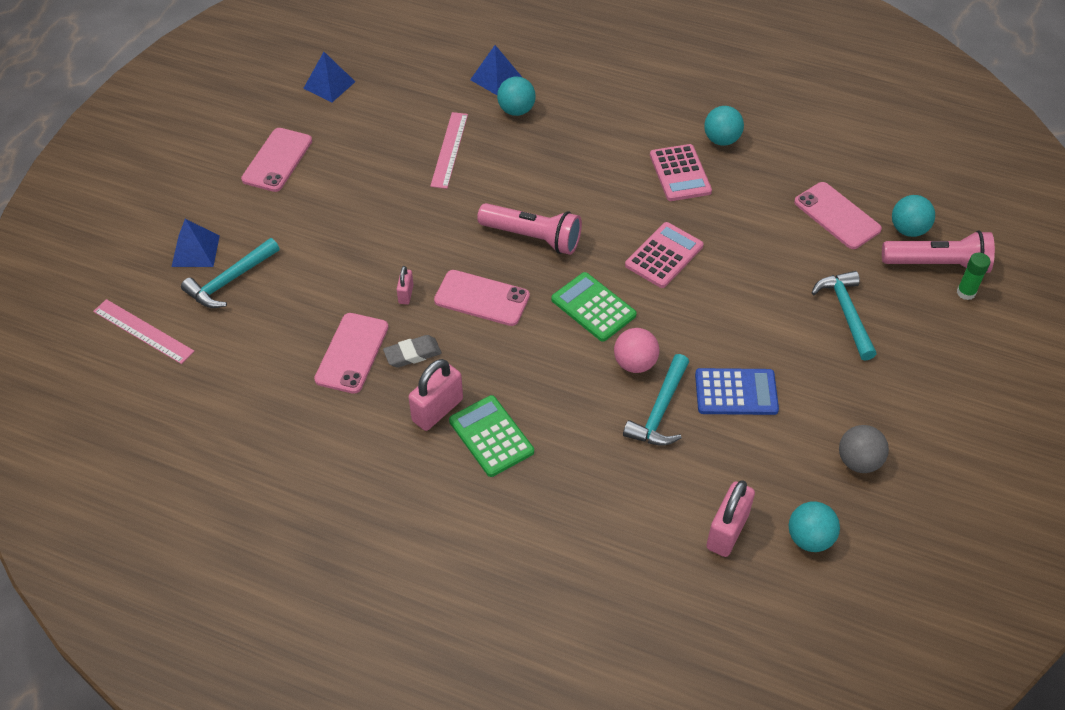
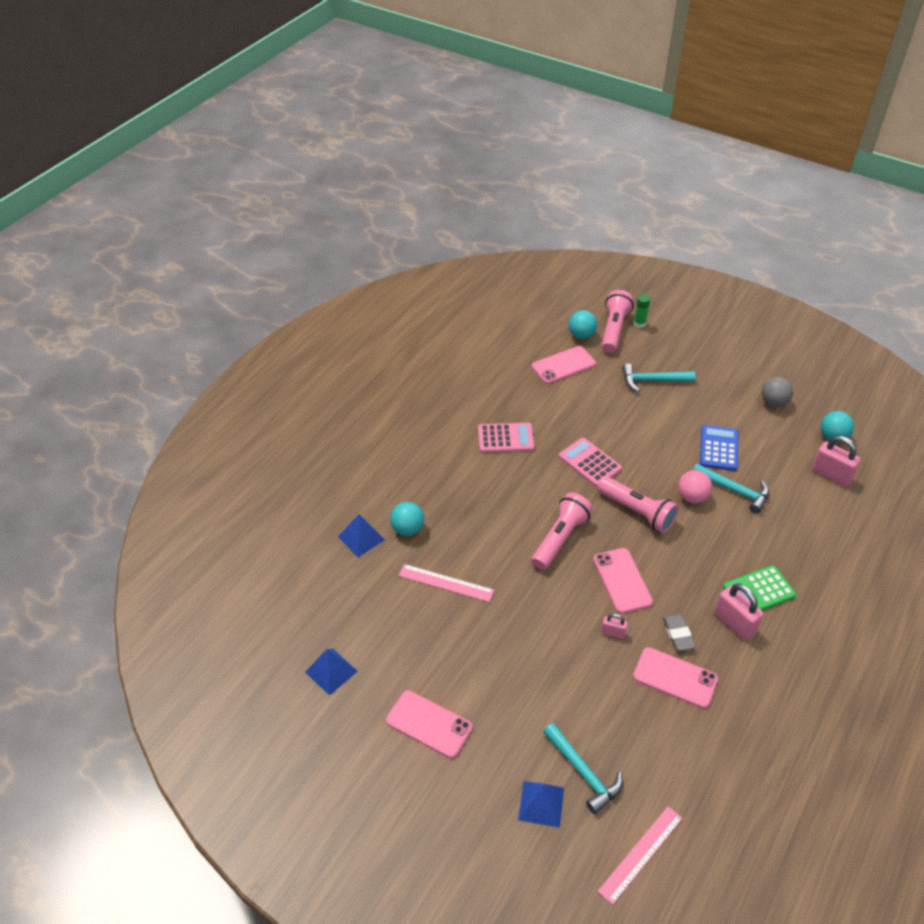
camera: 80 degrees left, 5 degrees down
(482, 298) = (622, 580): pink phone -> pink phone turned 45 degrees counterclockwise
(593, 307) = (637, 512): green calculator -> pink flashlight
(721, 140) = (474, 408): turquoise ball -> none

